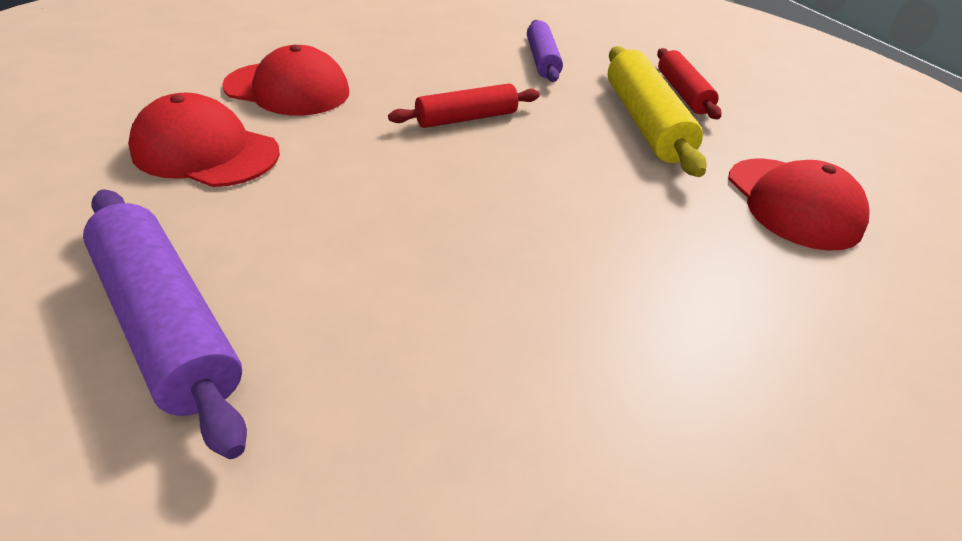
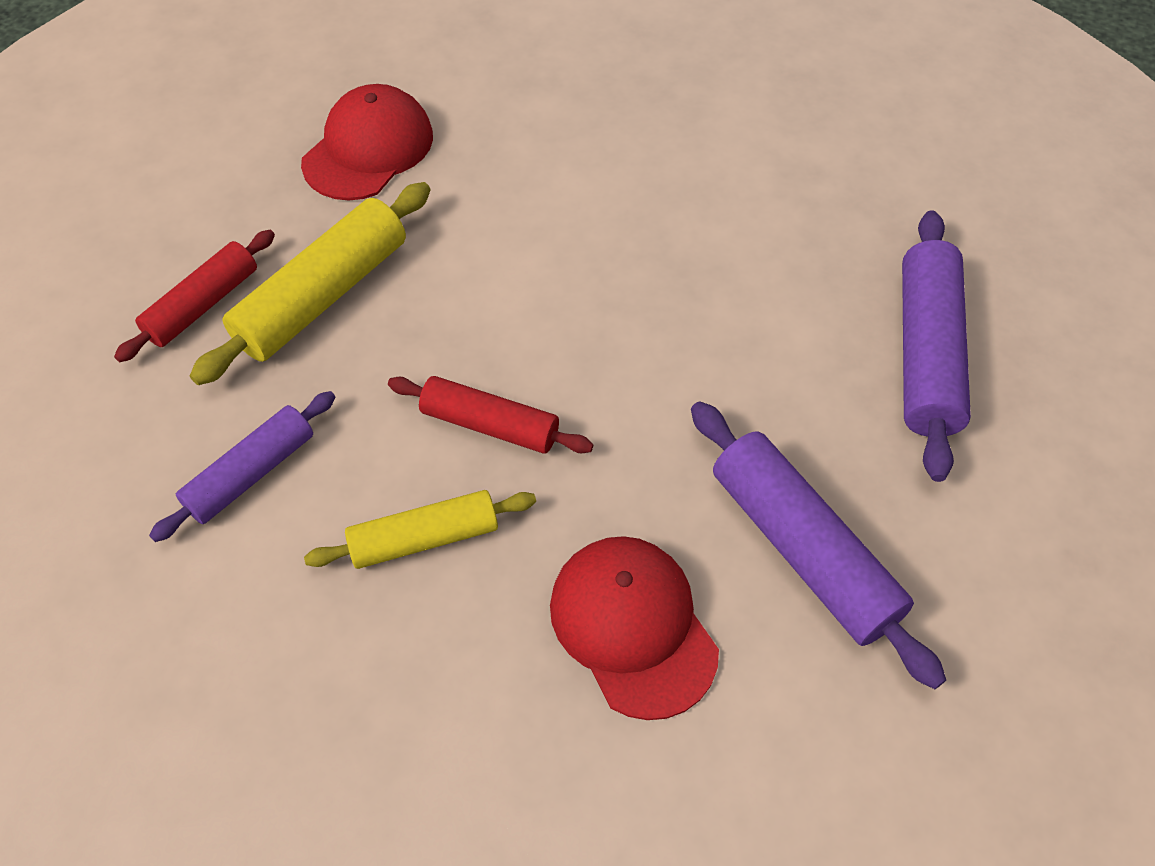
camera: 130 degrees left, 15 degrees up
(206, 151) = (802, 549): red cap -> purple rolling pin
(433, 74) = (424, 538): none -> yellow rolling pin

